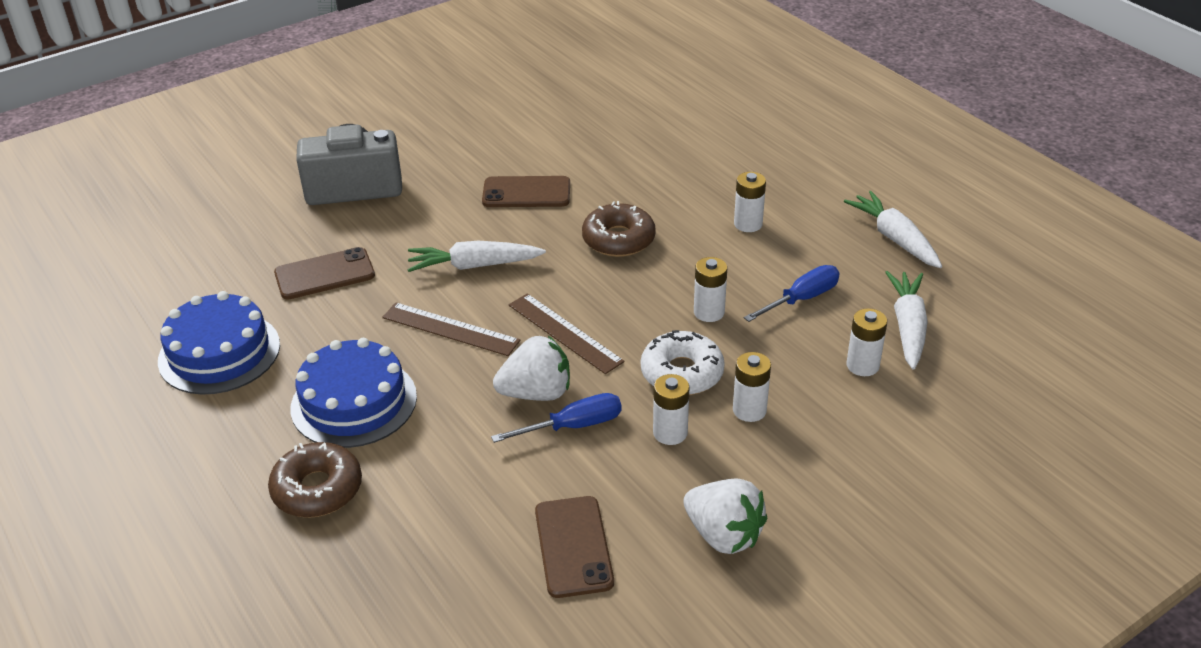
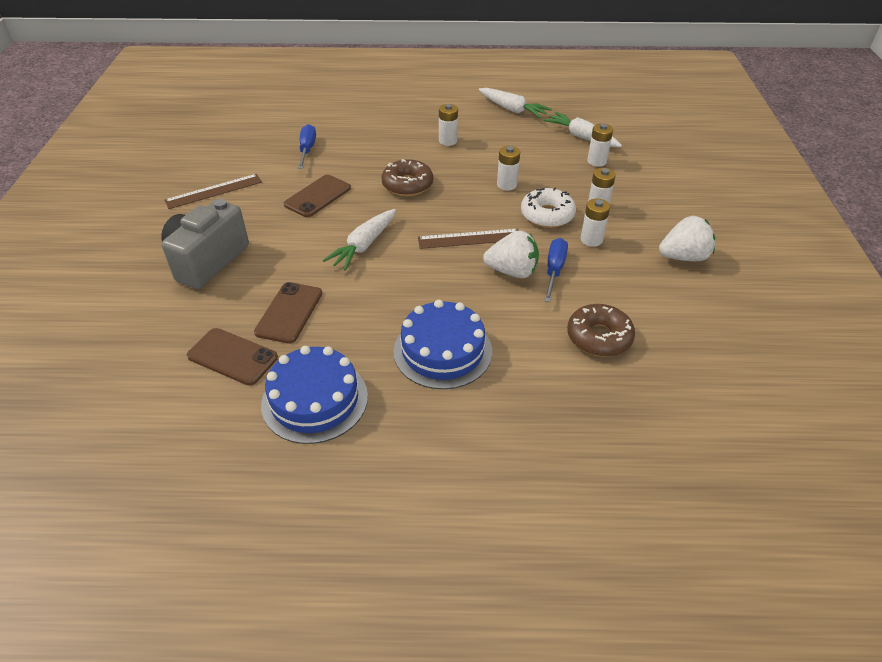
camera: 55 degrees left, 5 degrees up
(317, 489) = (514, 401): brown donut -> brown donut (599, 337)
(450, 329) = (415, 280): brown ruler -> brown ruler (214, 191)
(536, 393) = (512, 271): white strawberry -> white strawberry turned 75 degrees clockwise
(573, 546) = (653, 312): brown phone -> brown phone (232, 357)
(802, 299) = (528, 154): blue screwdriver -> blue screwdriver (307, 149)
(894, 238) = (512, 109): white carrot -> white carrot turned 150 degrees counterclockwise

